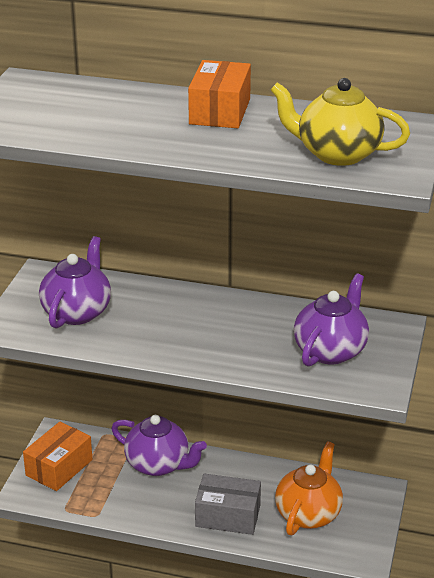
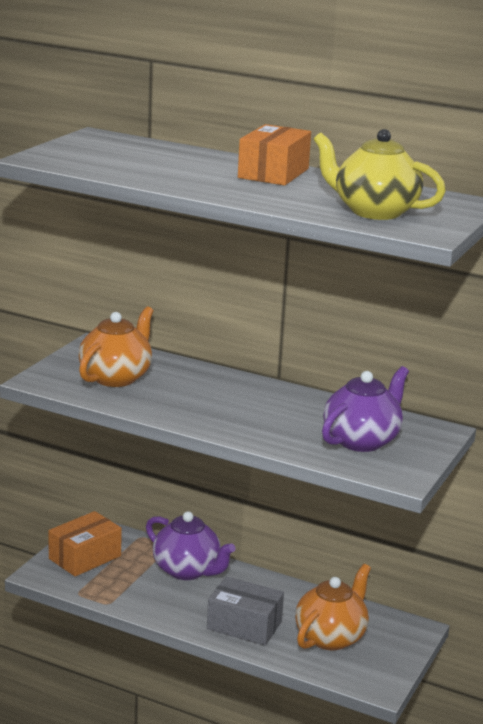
camera: 10 degrees right, 10 degrees down
(77, 312) = (116, 377): purple teapot -> orange teapot

